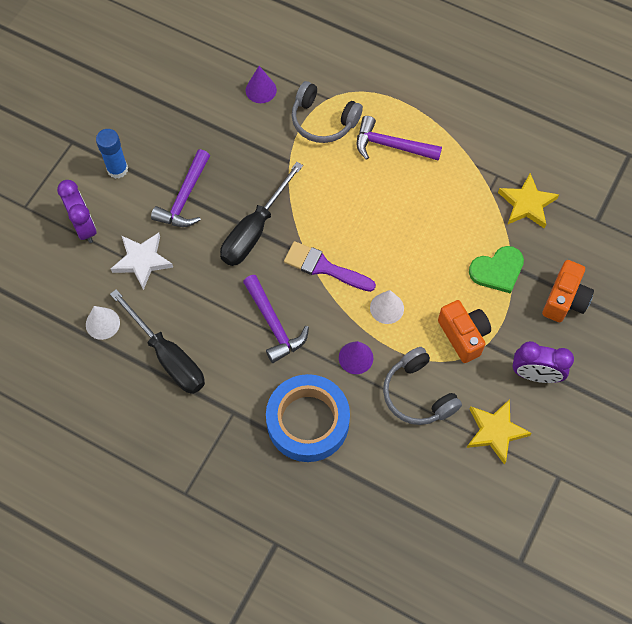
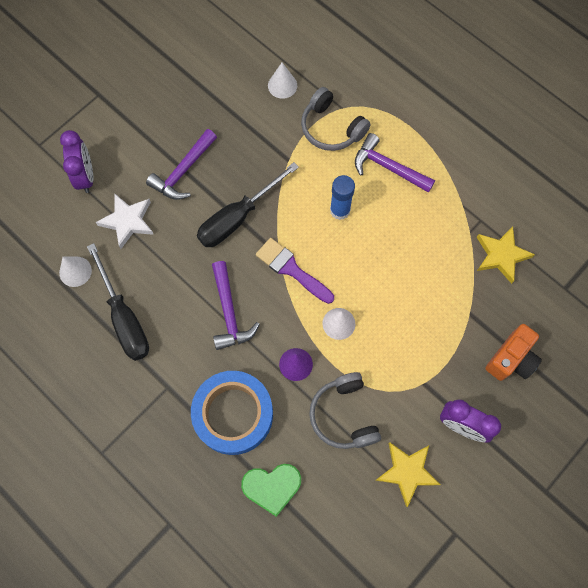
camera: 15 degrees right, 5 degrees up
(117, 169) = (131, 130): blue glue stick -> blue glue stick (340, 210)
(261, 90) = (282, 85): purple cone -> white cone
(463, 335) = (403, 369): orange camera -> none
(497, 270) = (454, 313): green heart -> green heart (272, 487)

